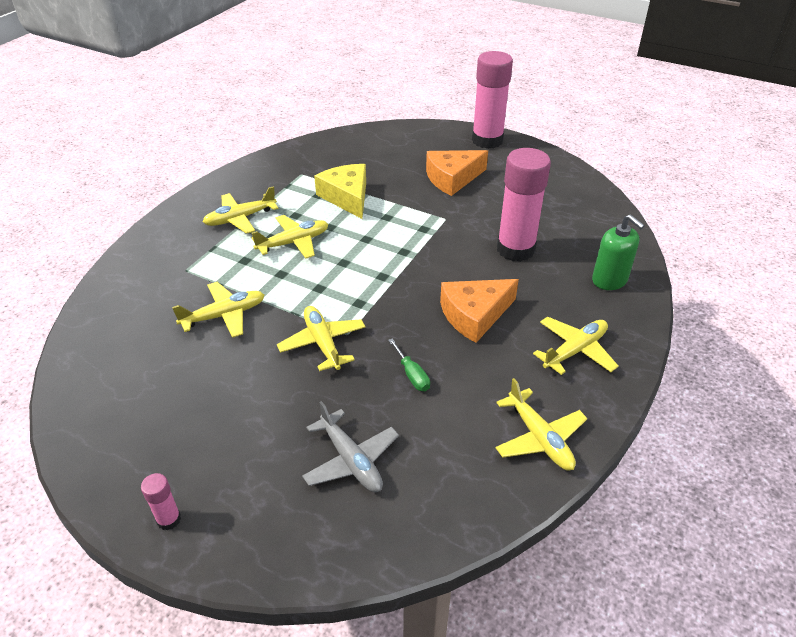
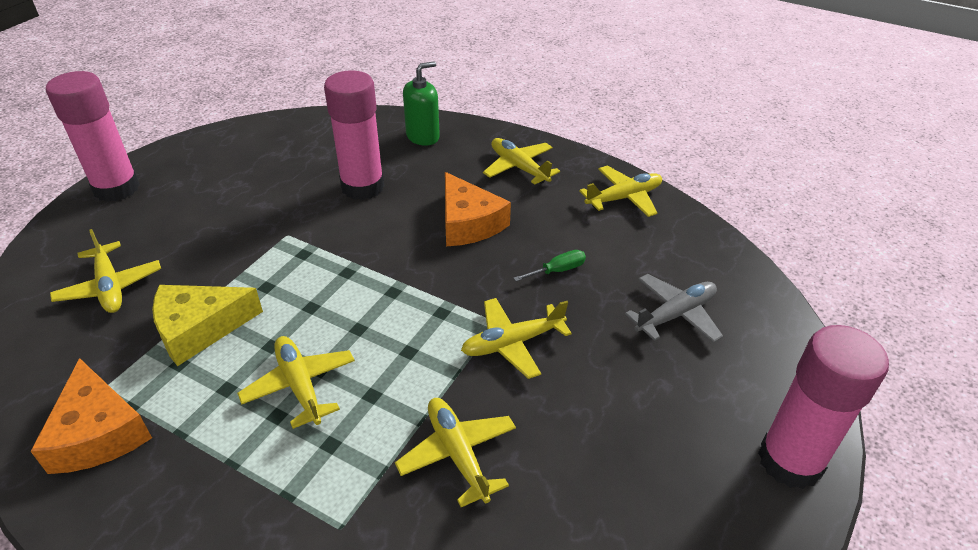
camera: 90 degrees left, 0 degrees up
(169, 519) = (790, 461): pink glue stick -> pink glue stick, size x2.35
(240, 218) = (211, 465): yellow plane -> yellow plane (110, 287)
(452, 178) = (197, 224): orange cheese -> orange cheese (98, 432)

